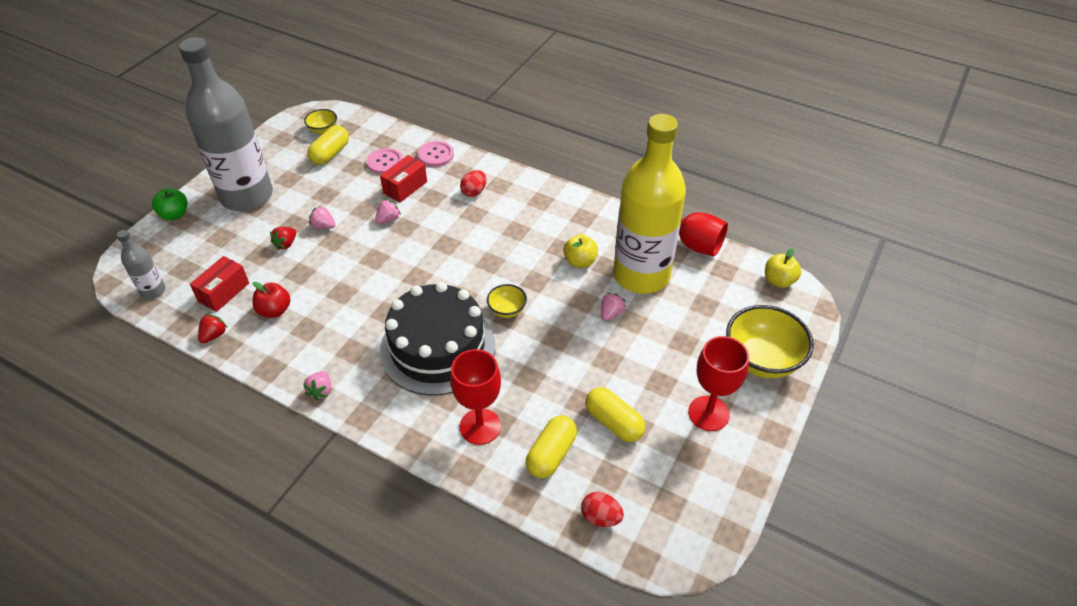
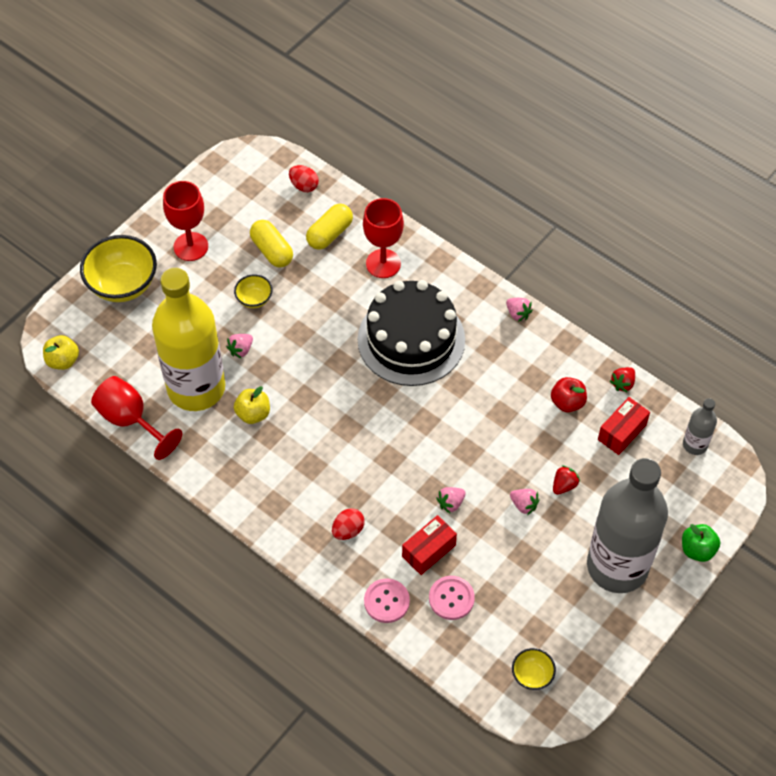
camera: 170 degrees left, 10 degrees up
(321, 391) = (518, 314): pink strawberry -> pink strawberry turned 120 degrees clockwise
(330, 154) = (520, 625): yellow capsule -> none
(507, 310) = (340, 368): yellow bowl -> yellow bowl (254, 299)

